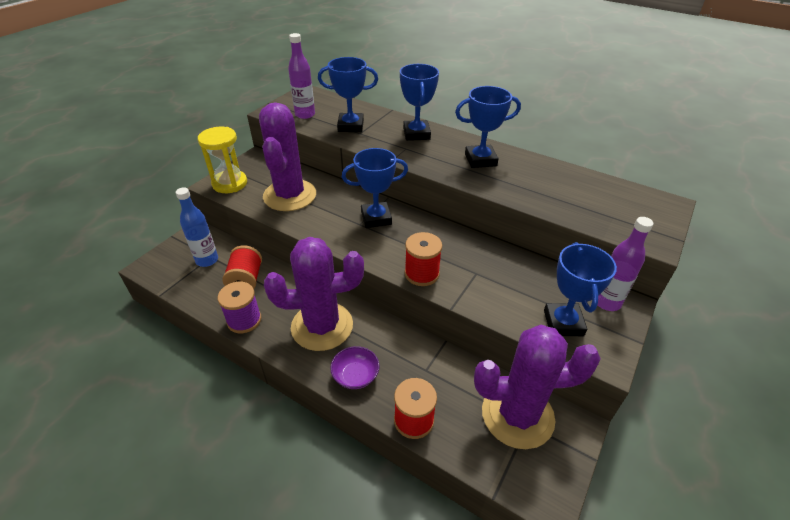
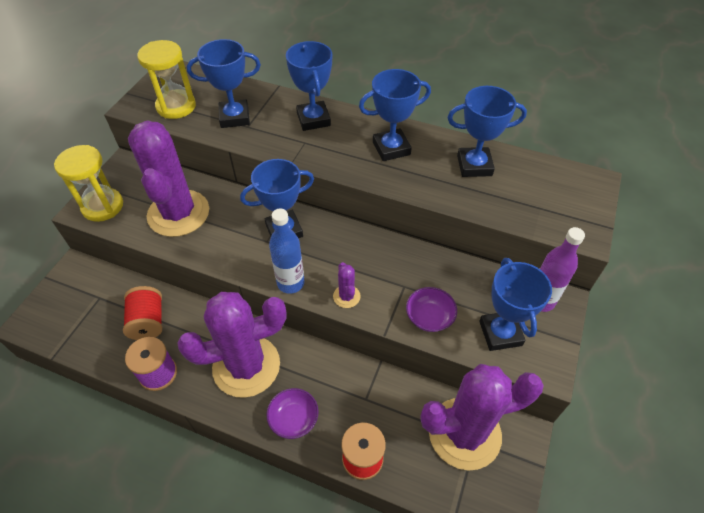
camera: 10 degrees left, 10 degrees up
(207, 260) = (96, 303): blue bottle -> blue bottle (290, 283)
(305, 114) = (176, 106): purple bottle -> yellow hourglass
(421, 274) = (346, 296): red spool -> purple cactus
(496, 300) = (429, 317): none -> purple bowl
(554, 180) = (474, 165): none -> blue trophy

